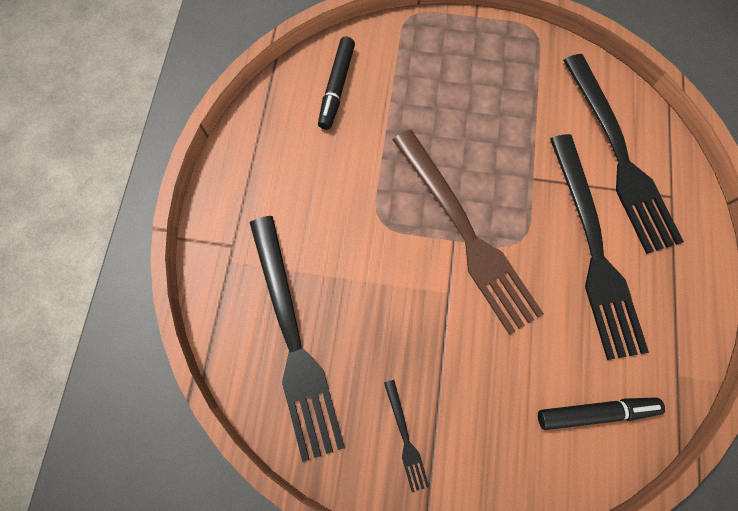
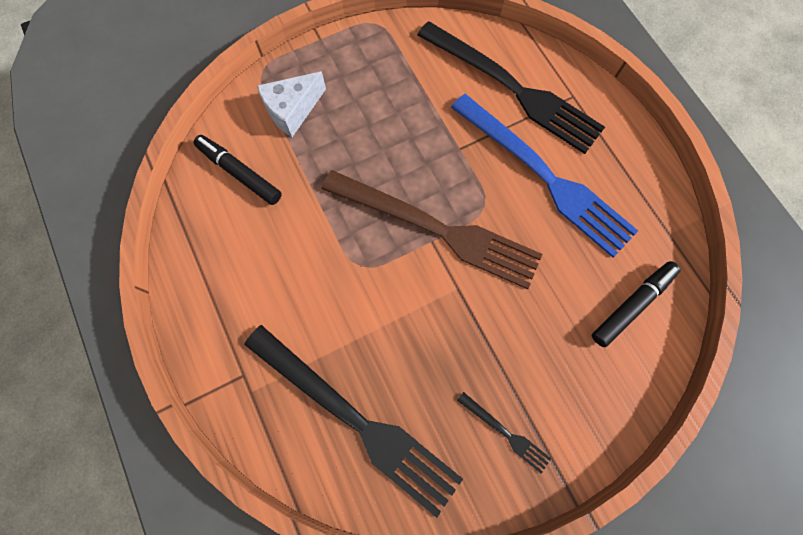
camera: 35 degrees left, 0 degrees up
(337, 87) = (240, 173): black marker -> black marker turned 150 degrees clockwise
(413, 62) = (292, 110): none -> white cheese
(593, 250) = (544, 177): black fork -> blue fork

